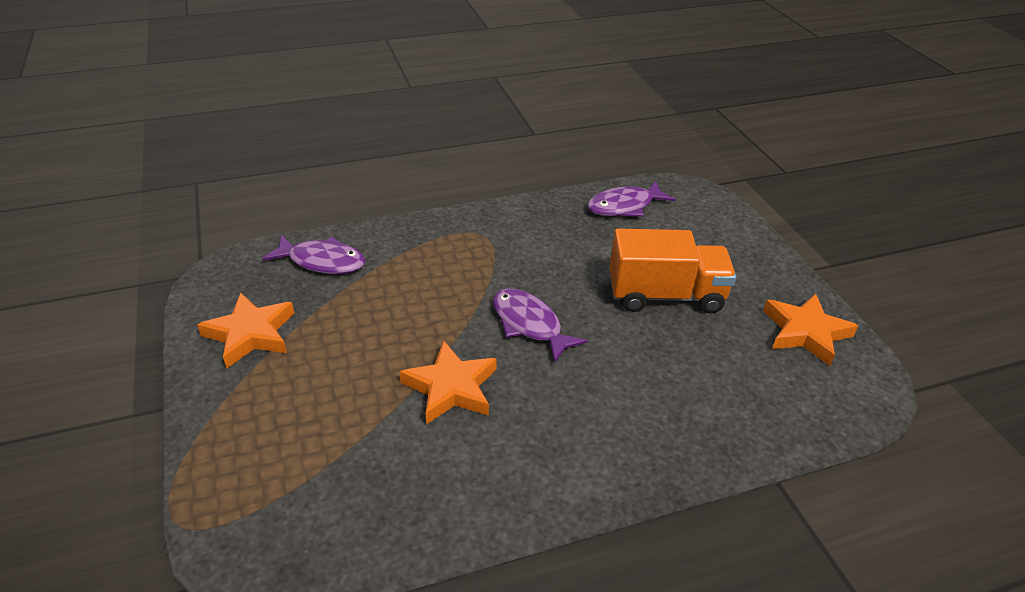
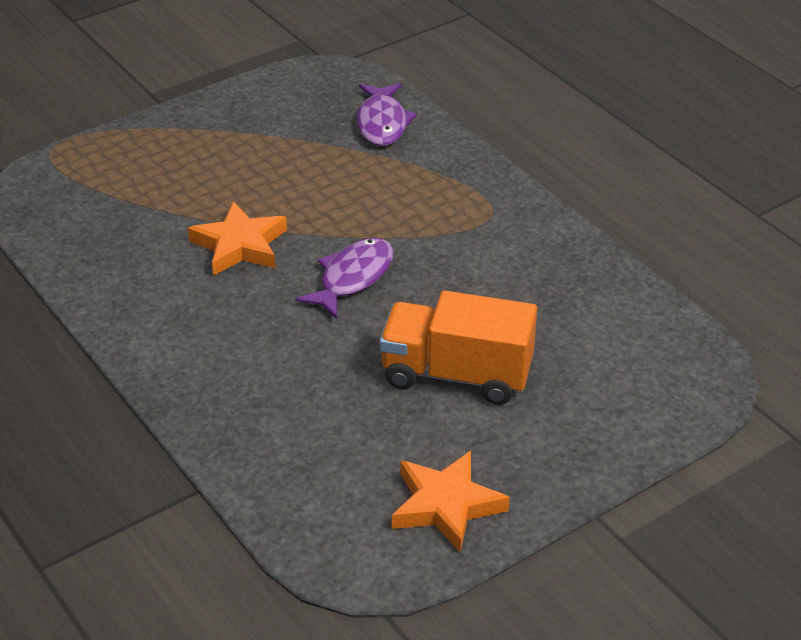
camera: 75 degrees right, 0 degrees up
(250, 334) = (260, 115): orange star -> none
(624, 206) = (626, 318): purple fish -> none
(665, 295) = (456, 375): orange truck -> orange truck turned 120 degrees clockwise

